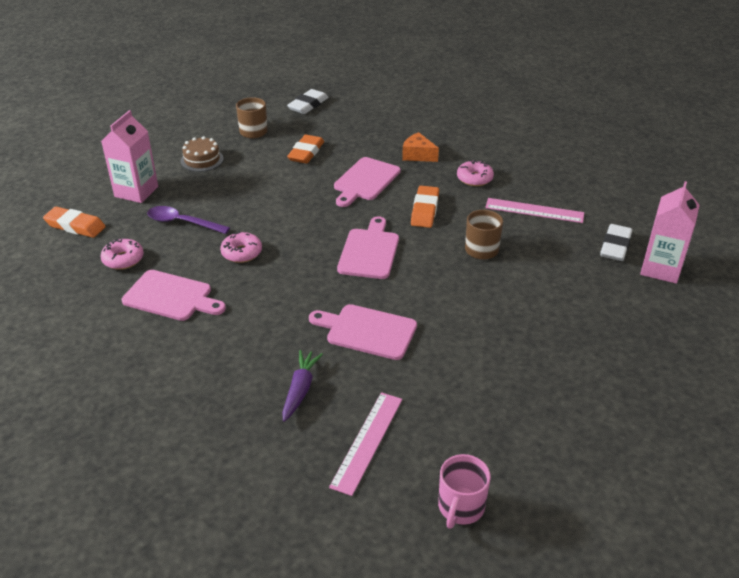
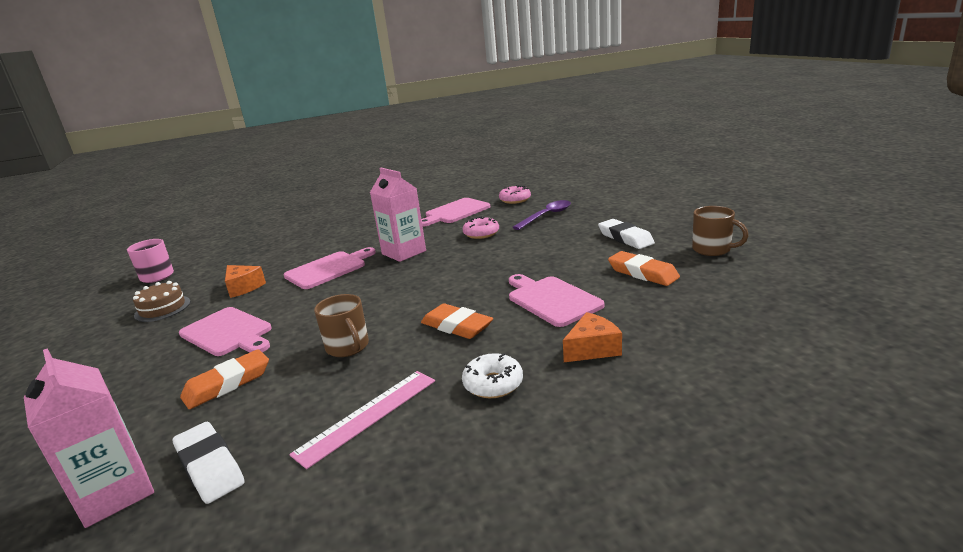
camera: 120 degrees right, 15 degrees down
(75, 226) = (572, 187): orange eraser -> orange eraser (227, 384)
(136, 192) = (609, 202): pink carton -> pink carton (404, 252)
(202, 160) = (654, 224): brown cake -> brown cake (162, 308)
(300, 389) = (314, 242): purple carrot -> none
(308, 105) = (789, 287): white eraser -> white eraser (625, 238)
(367, 441) = (244, 257): pink ruler -> none
(369, 251) = (422, 283): pink cutting board -> pink cutting board (228, 333)
(439, 379) = (243, 287): none -> orange cheese
(474, 178) = (493, 384): pink donut -> white donut

